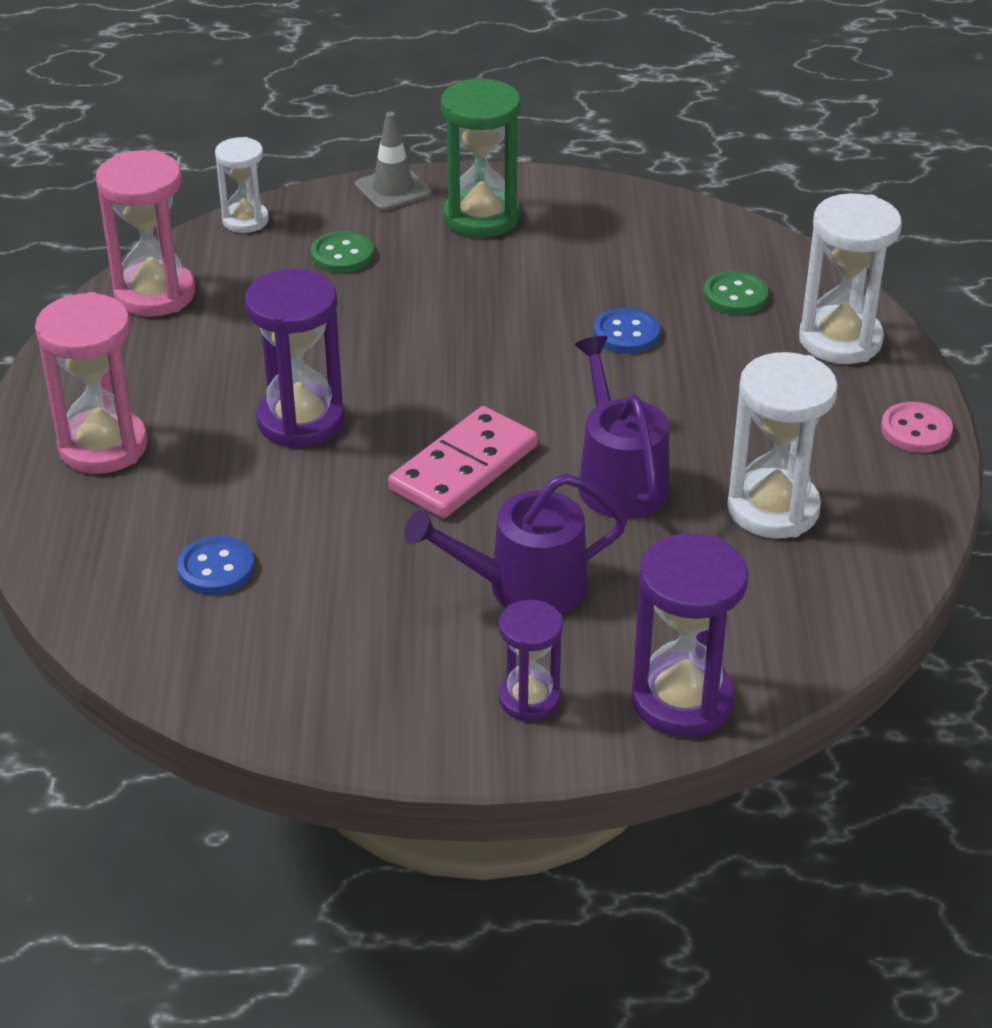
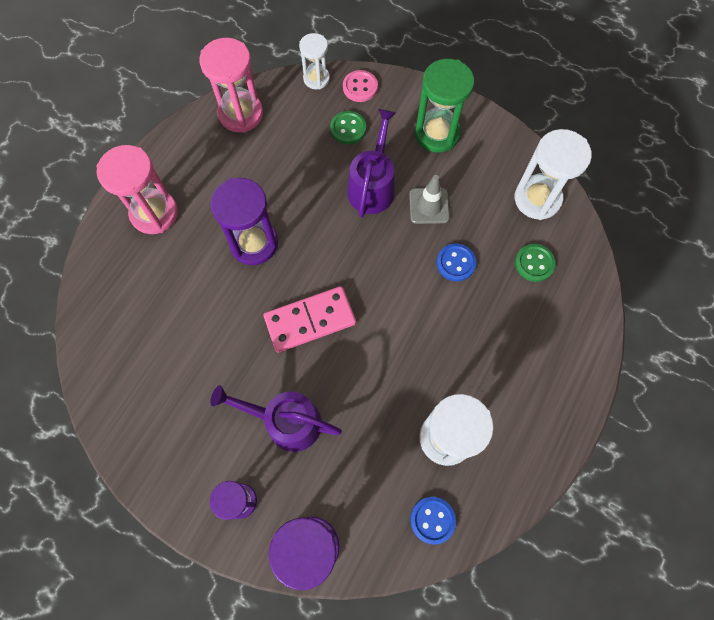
camera: 30 degrees right, 30 degrees up
(216, 568) = (154, 326): blue button -> blue button (432, 520)
(393, 189) = (405, 89): grey traffic cone -> grey traffic cone (429, 206)
(619, 479) = (381, 371): purple watering can -> purple watering can (372, 186)
(840, 340) = (569, 329): white hourglass -> white hourglass (537, 199)
(916, 430) = (564, 422): pink button -> pink button (360, 87)

